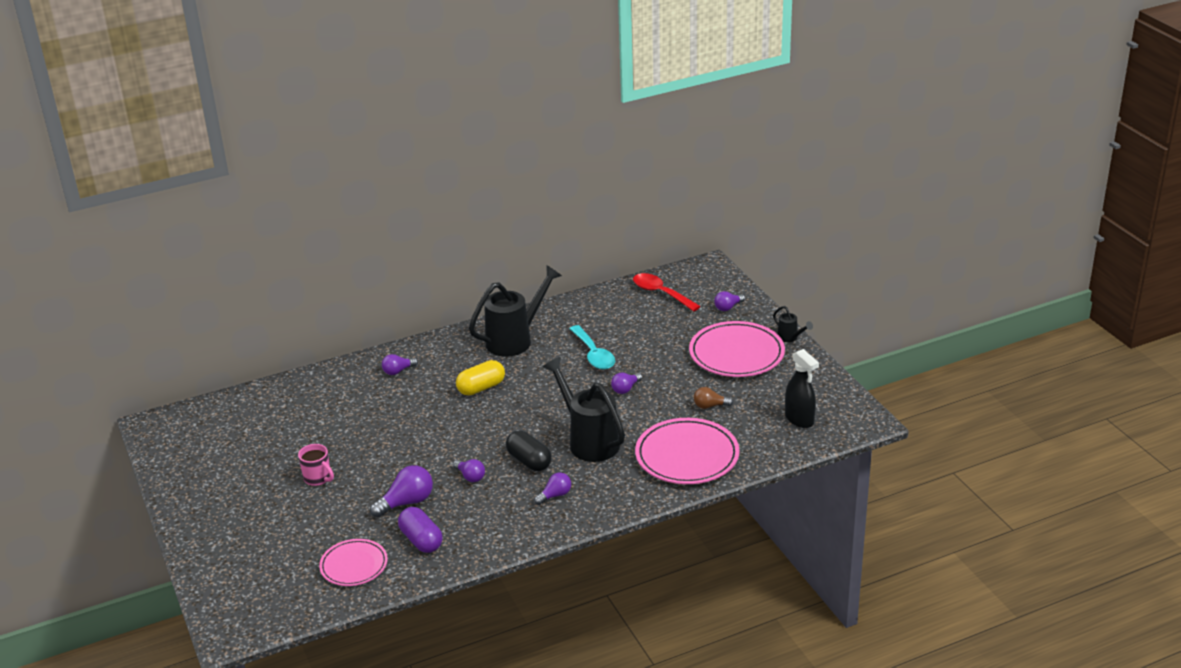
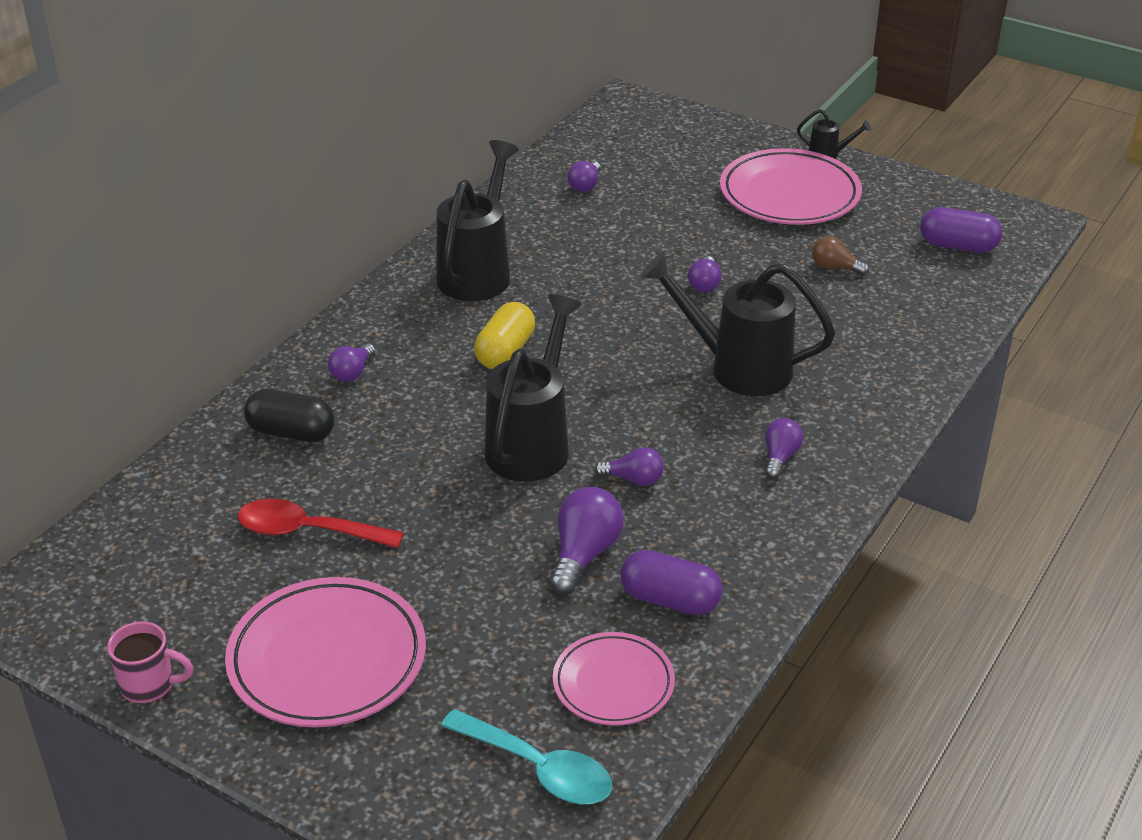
camera: 35 degrees left, 5 degrees up
(318, 478) = (404, 576): pink mug -> pink mug (149, 685)
(442, 439) = (532, 443): none -> black watering can
(529, 461) = (690, 425): black capsule -> black capsule (291, 432)
(594, 354) = (610, 255): turquoise spoon -> turquoise spoon (539, 769)
(661, 293) = (606, 151): red spoon -> red spoon (307, 531)
(687, 456) = (883, 340): pink plate -> pink plate (327, 659)
(710, 406) = (835, 268): brown light bulb -> brown light bulb turned 60 degrees clockwise
(728, 307) = (711, 143): purple light bulb -> purple light bulb (585, 185)
(799, 419) = (958, 246): black spray bottle -> purple capsule

